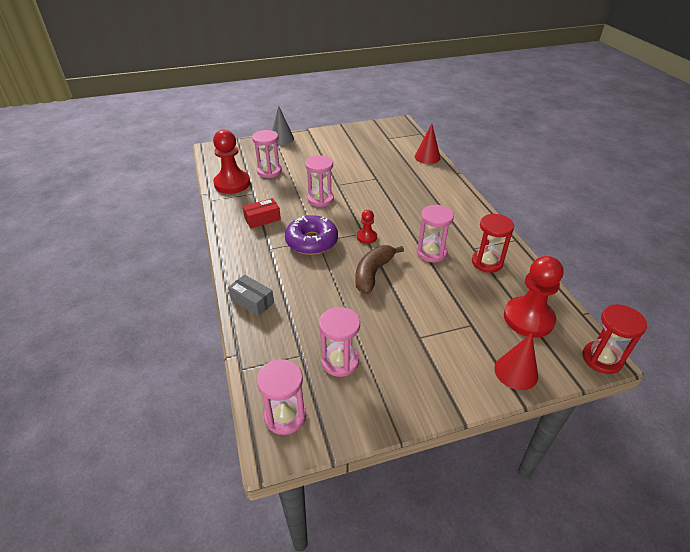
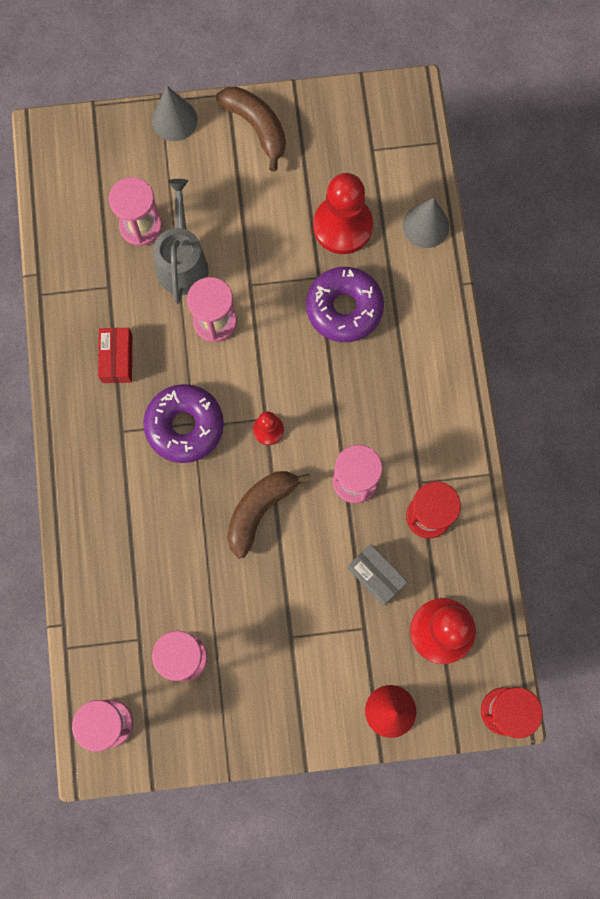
camera: 10 degrees right, 35 degrees up
(232, 183) = (76, 253): red pawn -> red pawn (342, 226)
(252, 301) = (87, 536): grey box -> grey box (376, 576)
(262, 219) = (117, 359): red box -> red box turned 75 degrees counterclockwise
(296, 181) = (182, 262): none -> grey watering can
(326, 137) = (257, 127): none -> brown banana
(395, 187) = (344, 308): none -> purple donut
(427, 157) = (426, 226): red cone -> grey cone

